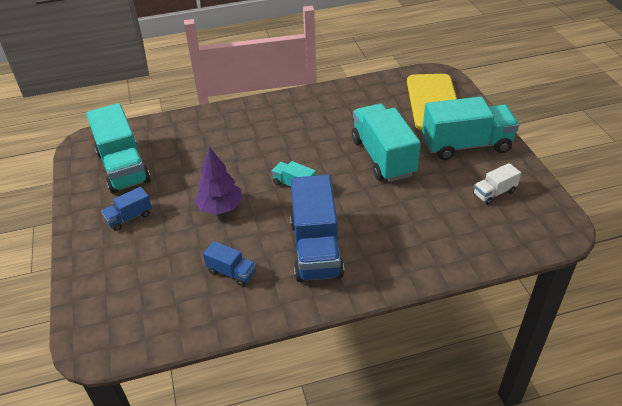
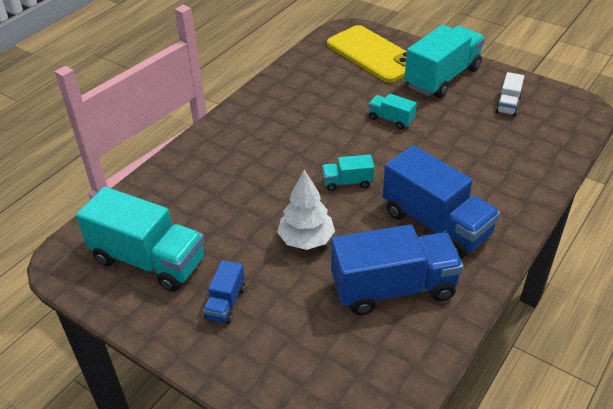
camera: 40 degrees left, 0 degrees up
(220, 207) = (306, 240): purple tree -> white tree
(231, 272) = (393, 288): blue truck -> blue truck, size x2.10
(383, 157) = (391, 119): turquoise truck -> turquoise truck, size x0.48

